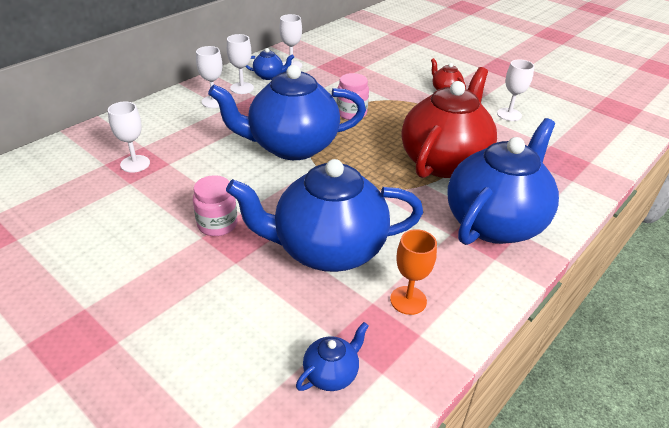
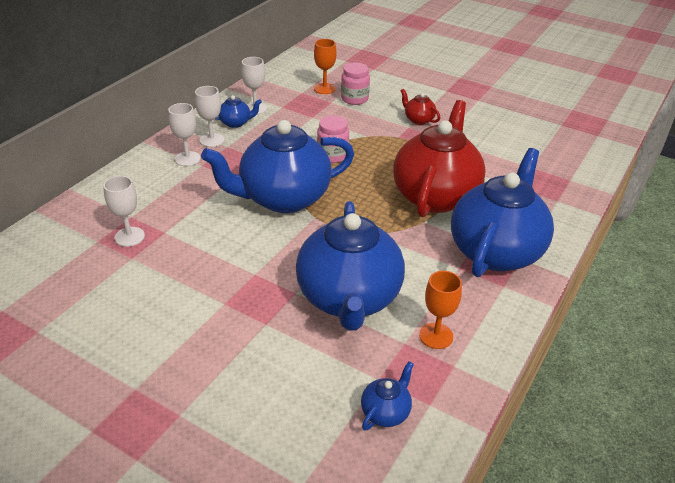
camera: 10 degrees left, 0 degrees up
(217, 224) = (235, 289): pink jar -> pink jar (354, 99)
(327, 249) = (349, 299): blue teapot -> blue teapot turned 75 degrees counterclockwise
(361, 55) = (324, 88): none -> orange goblet
(509, 114) = (485, 139): white goblet -> none

